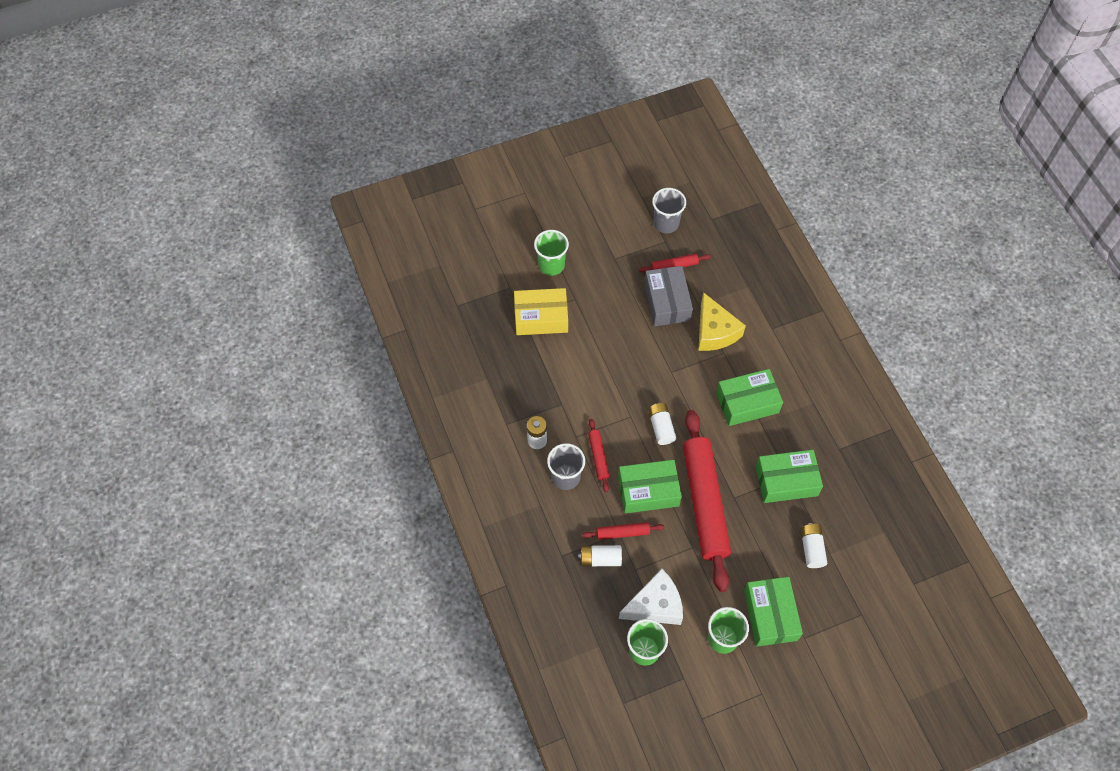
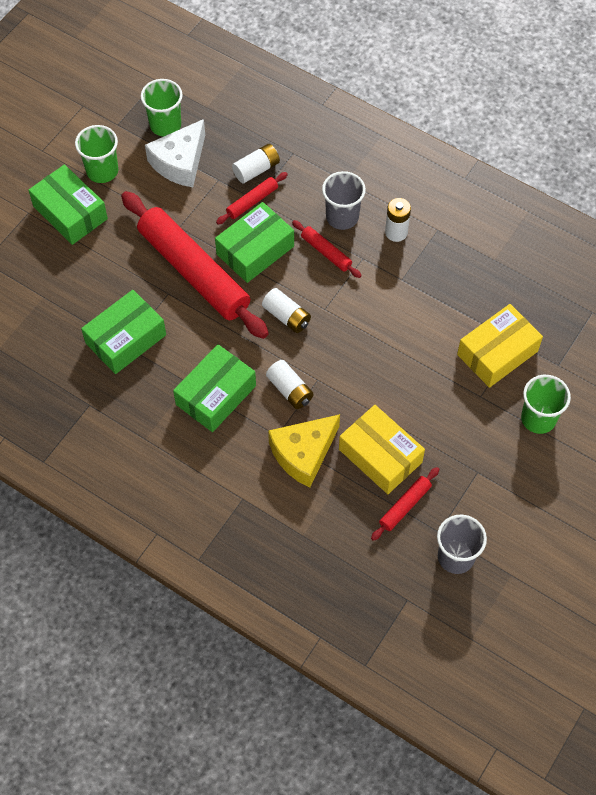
camera: 145 degrees right, 0 degrees up
(667, 302) = (380, 456): grey box -> yellow box
(714, 331) = (303, 454): yellow cheese -> yellow cheese turned 75 degrees counterclockwise
(811, 548) = (63, 291): white battery -> white battery (290, 390)

